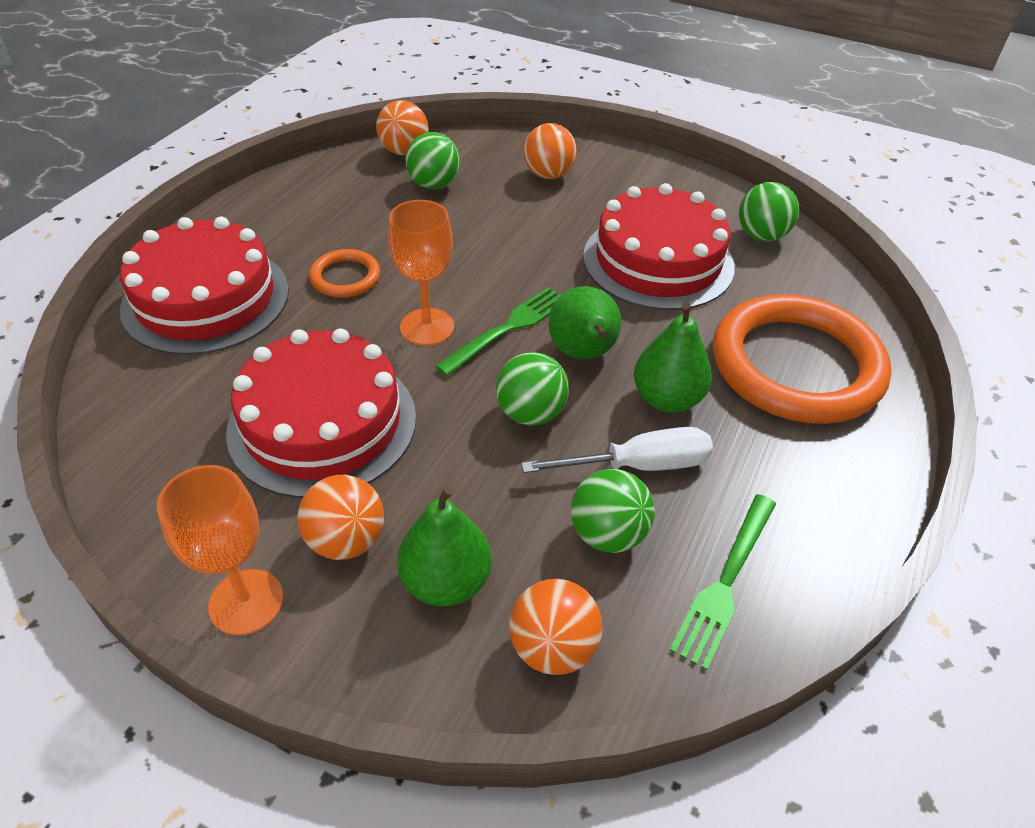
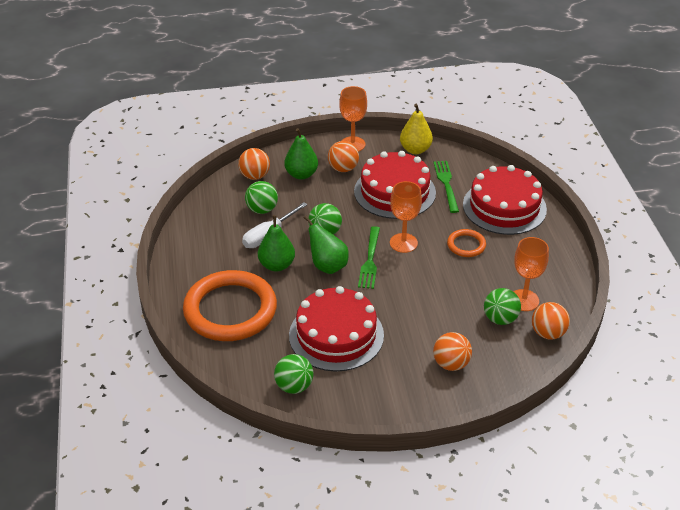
camera: 145 degrees right, 5 degrees down
(154, 497) = (415, 149): none -> yellow pear
(378, 187) = (524, 300): none -> orange goblet
(725, 583) = (212, 215): green fork -> green fork (446, 184)

